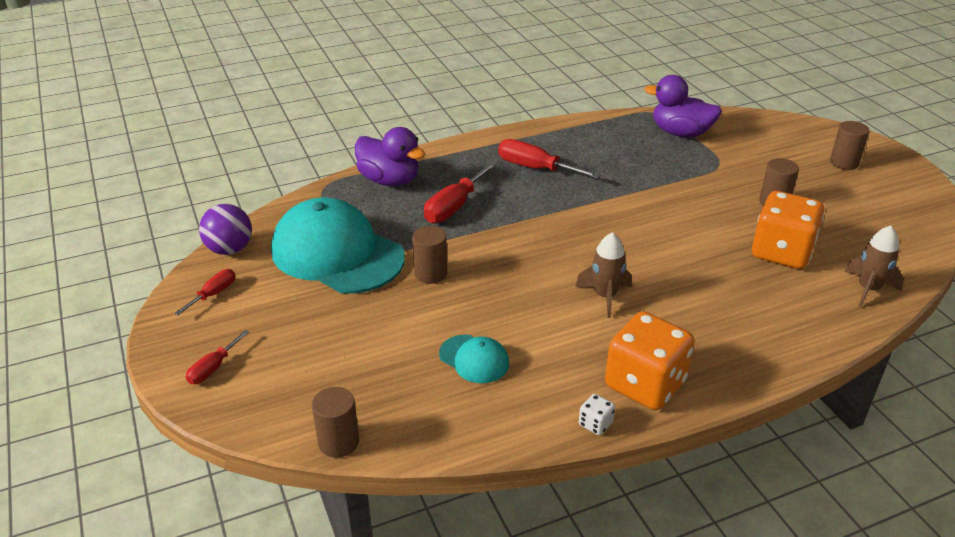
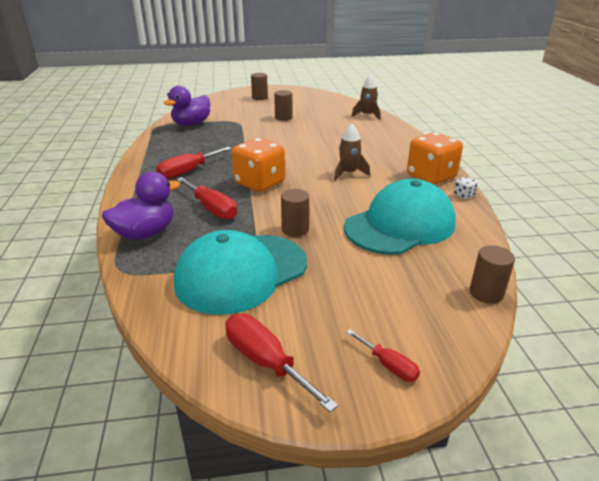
camera: 75 degrees left, 5 degrees down
(213, 294) = (265, 362): red screwdriver -> red screwdriver, size x1.73
(230, 249) = (188, 345): purple ball -> none
(474, 359) = (400, 225): turquoise cap -> turquoise cap, size x2.21
(781, 252) = (329, 125): orange dice -> orange dice (259, 183)

